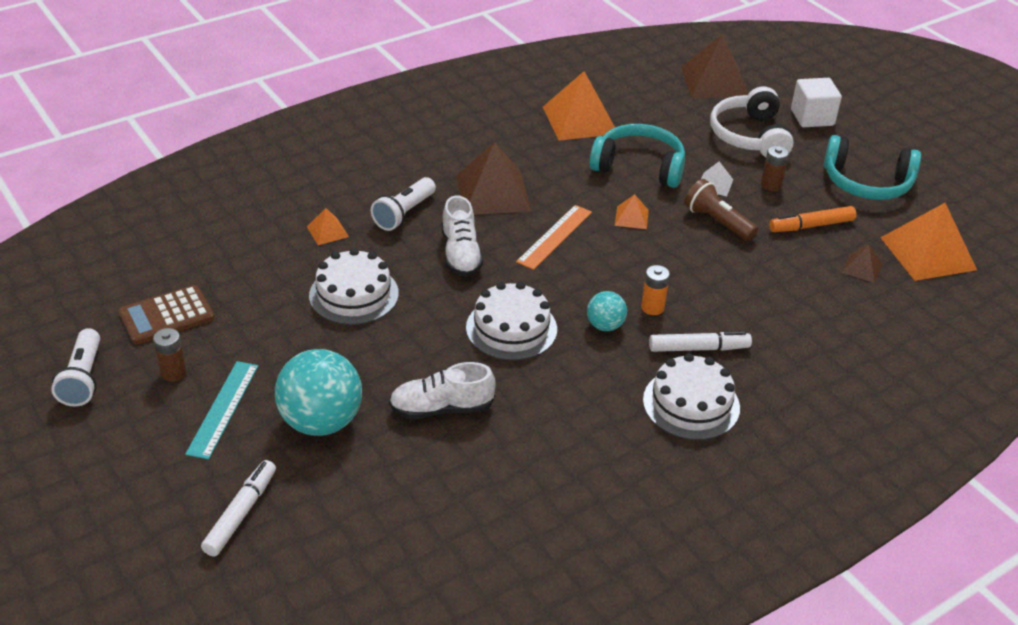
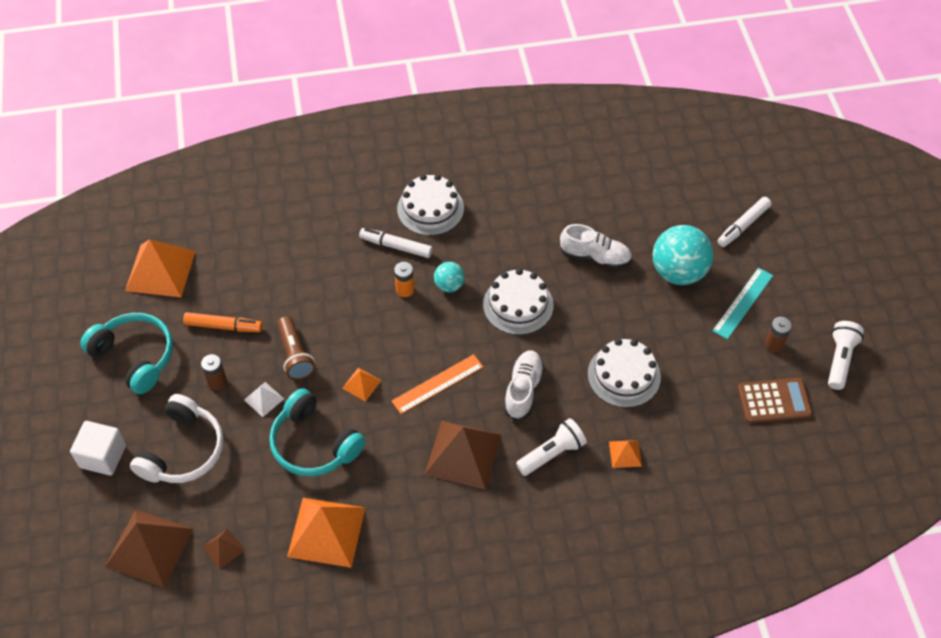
camera: 155 degrees left, 15 degrees up
(862, 268) = (223, 274): brown pyramid -> brown pyramid (223, 548)

